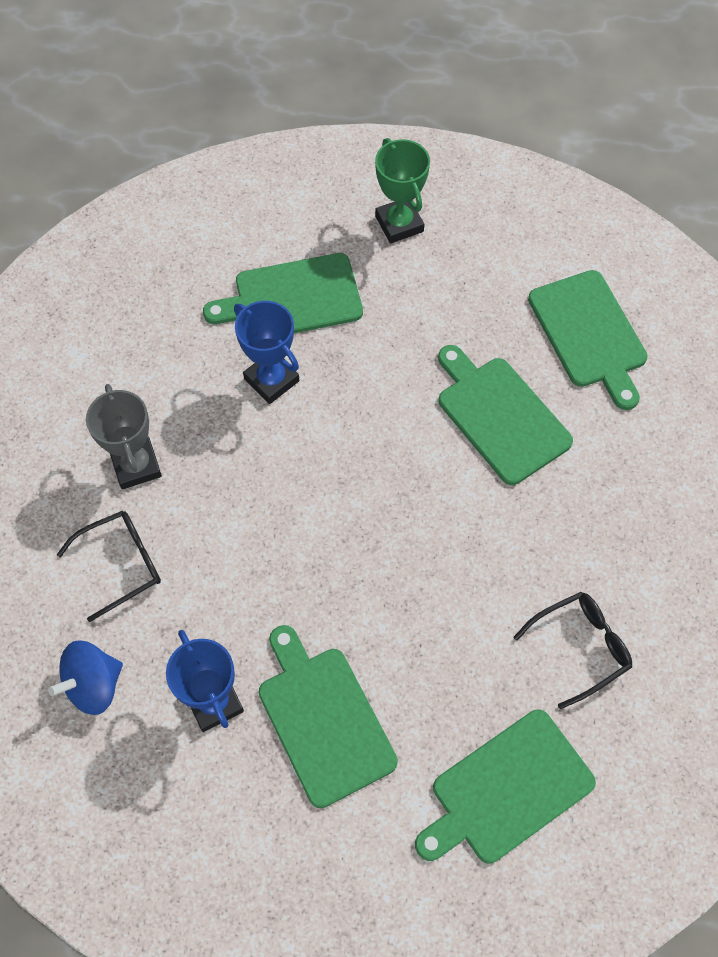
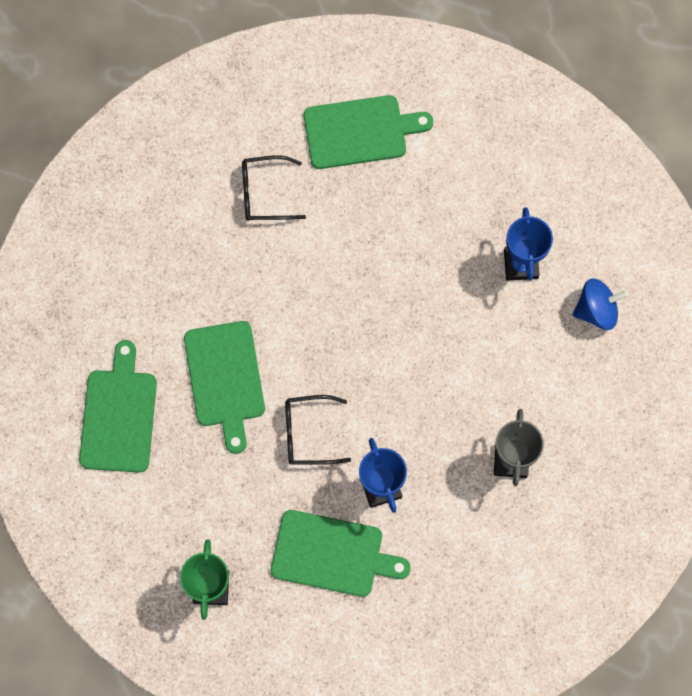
camera: 155 degrees left, 10 degrees up
(120, 565) = (549, 387): black glasses -> black glasses (309, 433)
(323, 719) = (454, 222): green cutting board -> none

